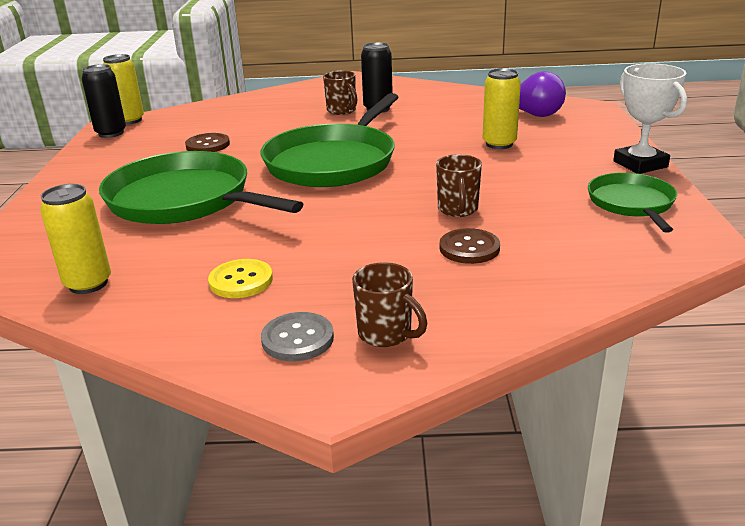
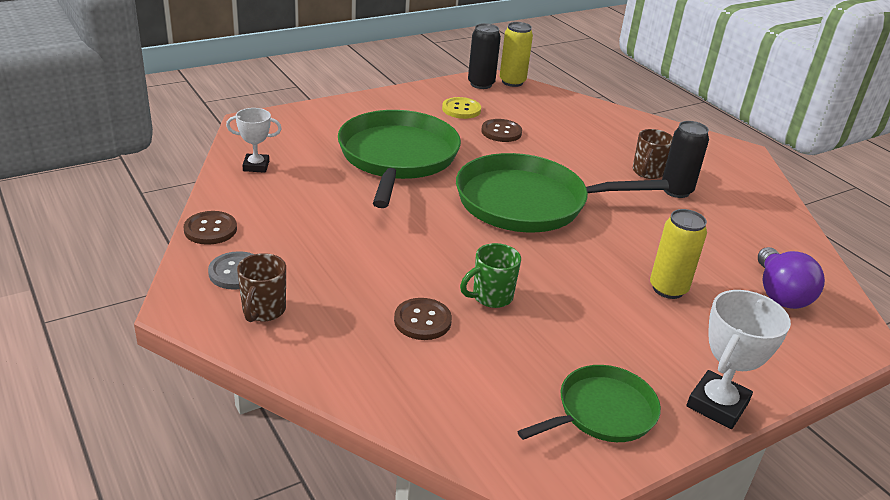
camera: 55 degrees right, 5 degrees up
(88, 284) = (256, 166): yellow can -> white trophy
(188, 342) = (210, 229): none -> brown button
(241, 281) = (297, 223): yellow button -> yellow button (461, 109)
(458, 210) = (491, 297): brown mug -> green mug

